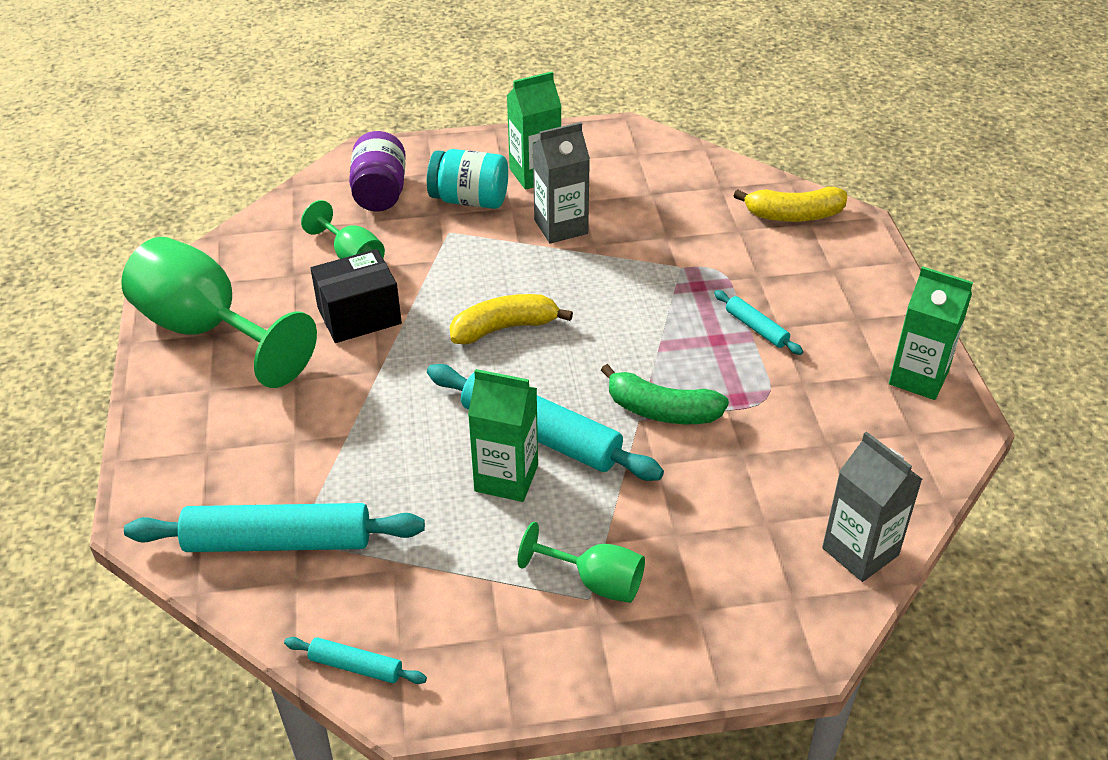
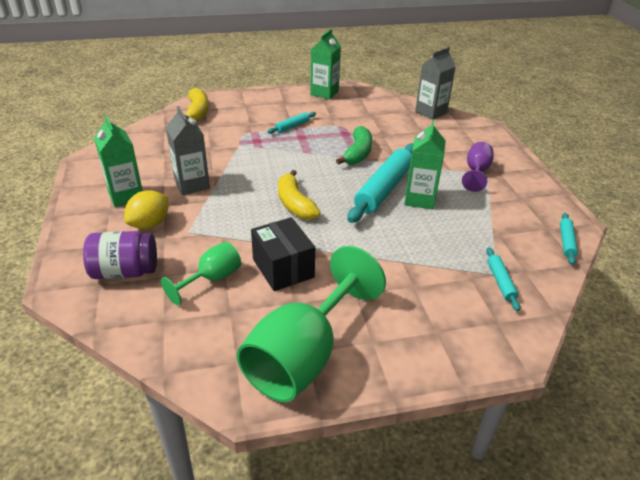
camera: 95 degrees left, 5 degrees down
(278, 541) = (500, 282): turquoise rolling pin -> turquoise rolling pin, size x0.47
(469, 200) = (150, 224): turquoise jar -> yellow lemon
(595, 582) = (476, 172): green goblet -> purple goblet

